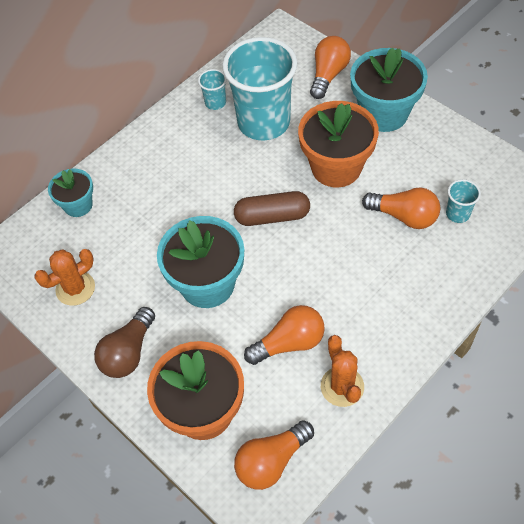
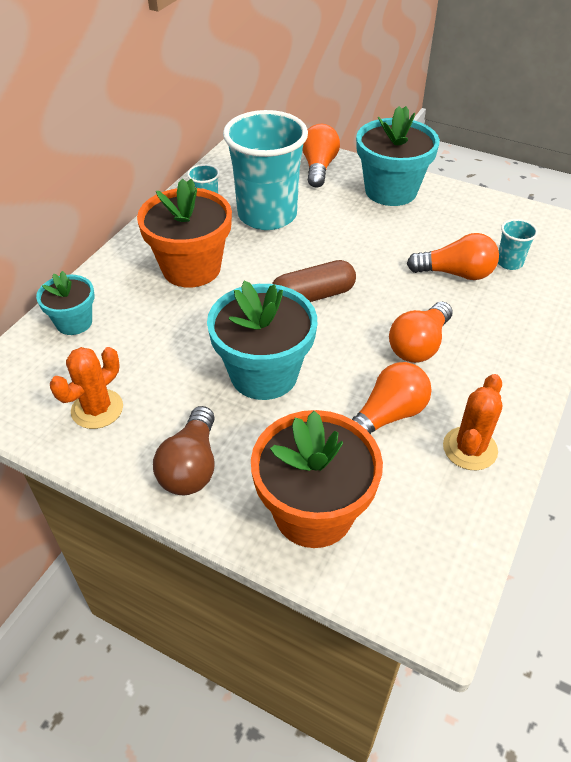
camera: 20 degrees left, 10 degrees down
(272, 461) = (424, 551): orange light bulb -> orange light bulb (419, 345)
(336, 167) = (363, 242): orange flower pot -> orange flower pot (191, 268)
(342, 386) = (470, 448): orange cactus -> orange cactus turned 60 degrees clockwise

